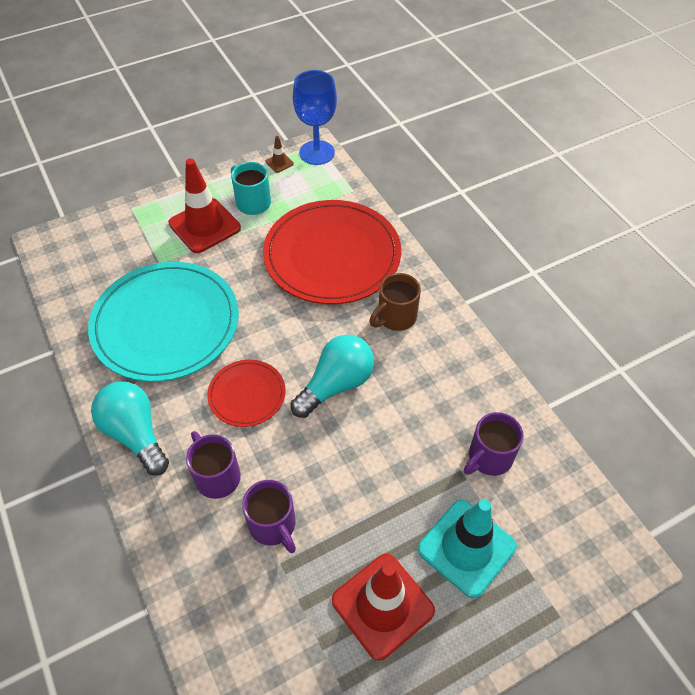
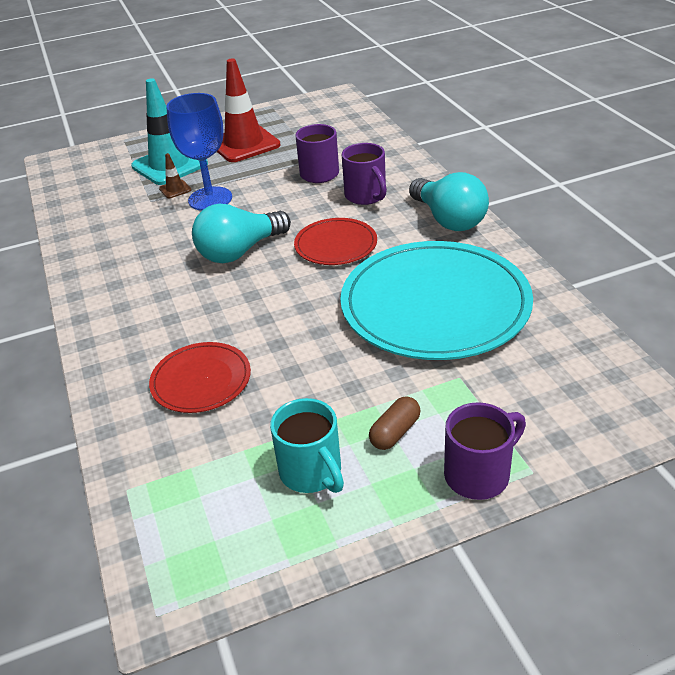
camera: 170 degrees left, 15 degrees down
(204, 226) = (395, 432): red traffic cone -> brown capsule
(279, 163) = (248, 563): brown traffic cone -> brown traffic cone (175, 189)
(317, 153) = (165, 586): blue goblet -> blue goblet (210, 199)
(332, 255) = (201, 380): red plate -> red plate, size x0.49
(395, 317) = (148, 307): brown mug -> none
(489, 457) = (119, 206): purple mug -> purple mug (479, 474)

